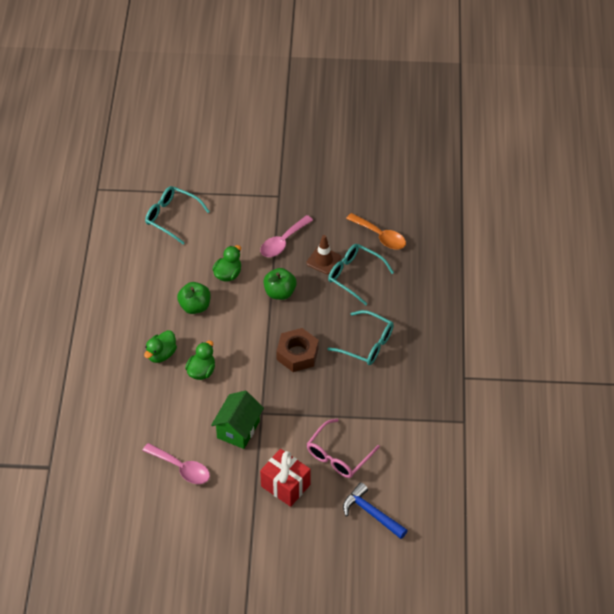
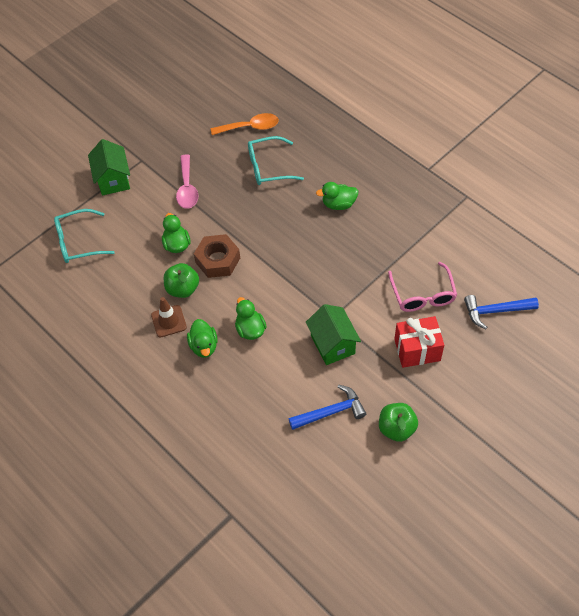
camera: 45 degrees left, 5 degrees up
(181, 468) = (331, 412): pink spoon -> blue hammer
(244, 194) = (113, 180): none -> green house
(280, 292) = (232, 224): green apple -> green apple (396, 428)
(297, 354) = (301, 254): brown nut -> brown nut (217, 260)
(323, 260) = (233, 176): brown traffic cone -> brown traffic cone (169, 321)
(367, 344) = (338, 204): turquoise glasses -> green duck

